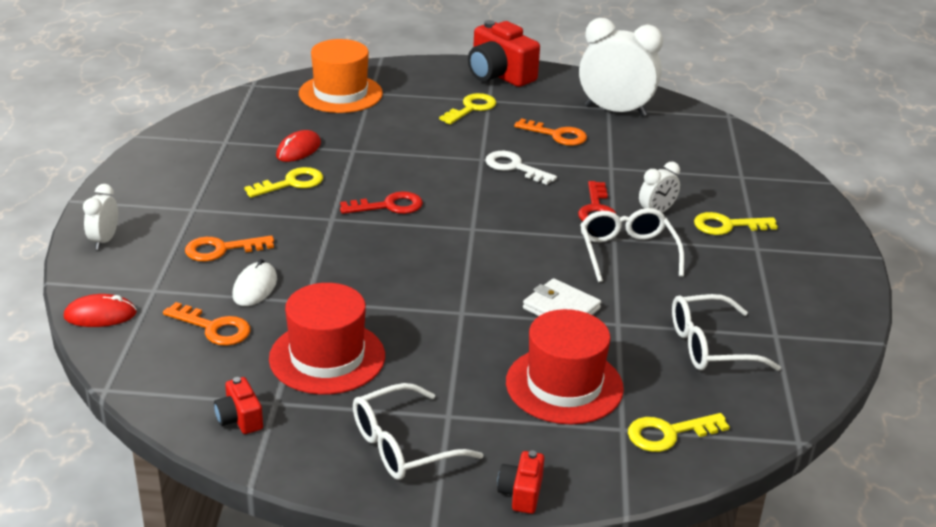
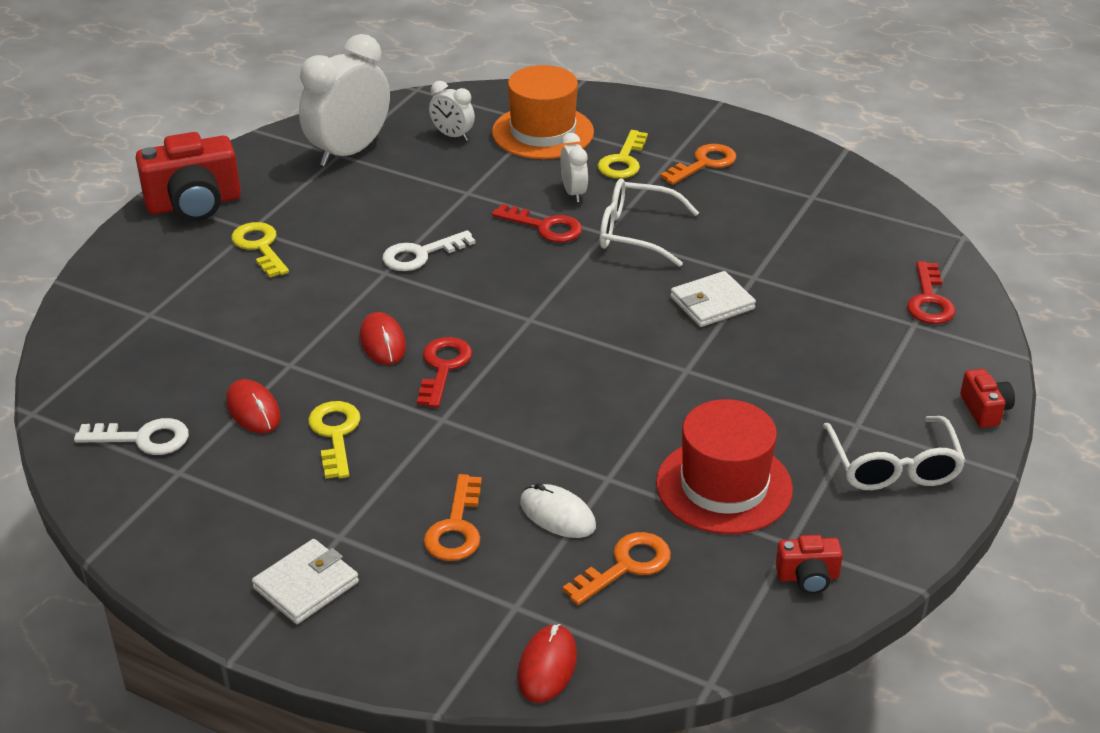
camera: 65 degrees left, 5 degrees up
(104, 240) = (366, 637): white clock -> white clock (452, 135)
(143, 208) = (306, 585): none -> white wallet
(249, 122) = (143, 438): none -> white key
(340, 93) = (130, 340): orange hat -> orange hat (543, 132)
(401, 177) = (383, 342): none -> red mouse
(521, 493) = (985, 410): red camera -> red camera turned 135 degrees counterclockwise
(556, 135) = (372, 206): orange key -> orange key (704, 164)
(564, 385) = (837, 338): red hat -> none
(669, 433) = (929, 300): yellow key -> red key
(711, 346) = (813, 236): white glasses -> none

